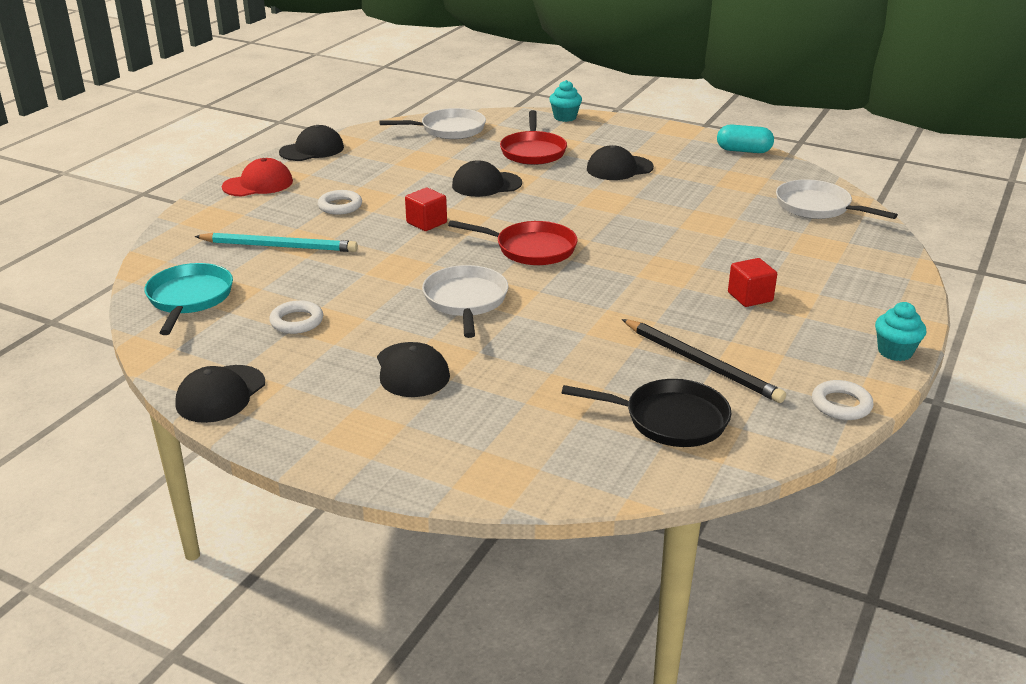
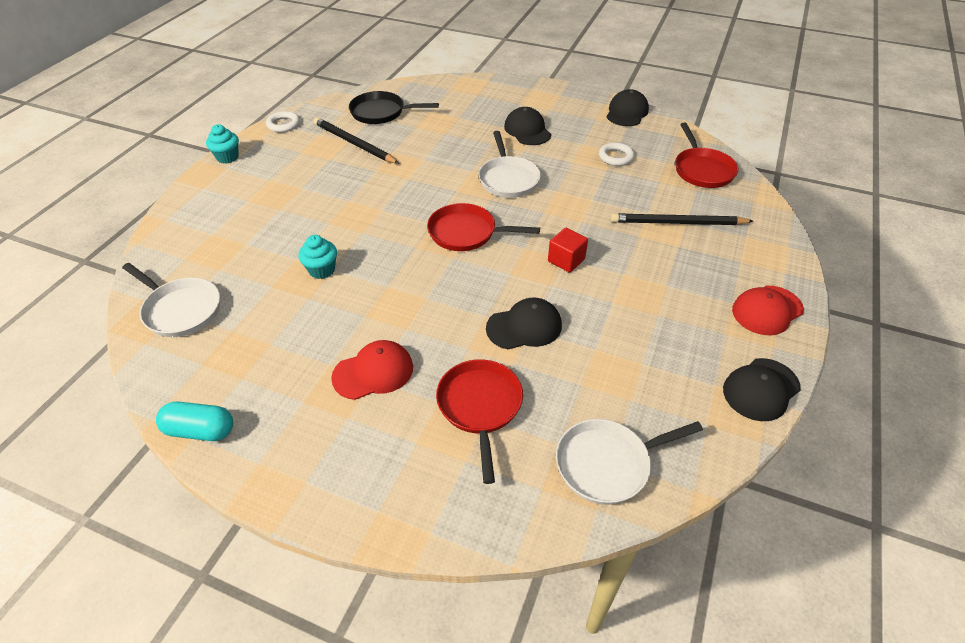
camera: 175 degrees right, 15 degrees up
(189, 299) = (702, 170): turquoise pan -> red pan
(279, 246) = (677, 223): turquoise pencil -> black pencil
(340, 206) = (659, 279): white ring -> none
(565, 117) = (439, 525): turquoise cupcake -> turquoise cupcake (322, 270)
(619, 168) = (373, 372): black cap -> red cap
(750, 297) = (301, 194): red cube -> none

